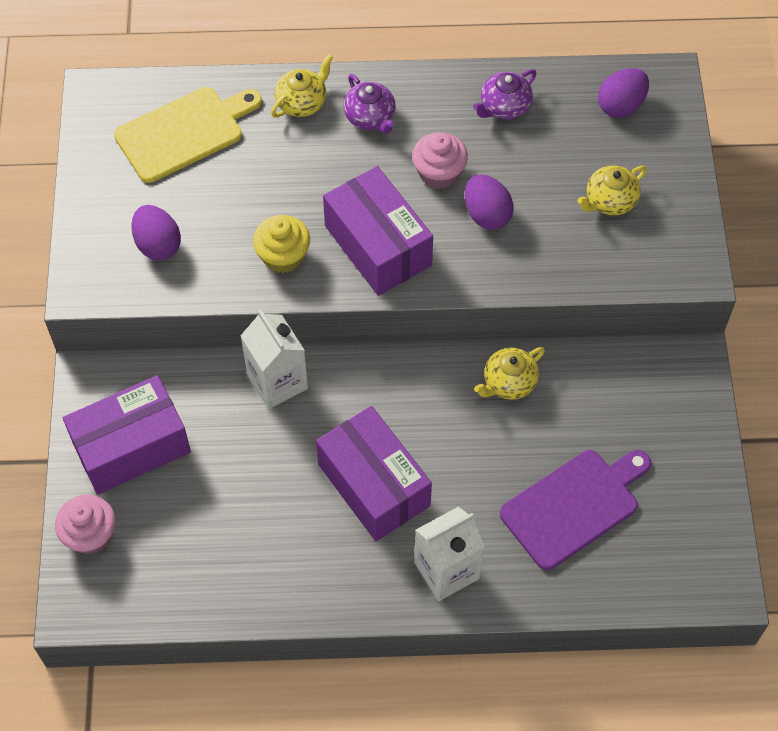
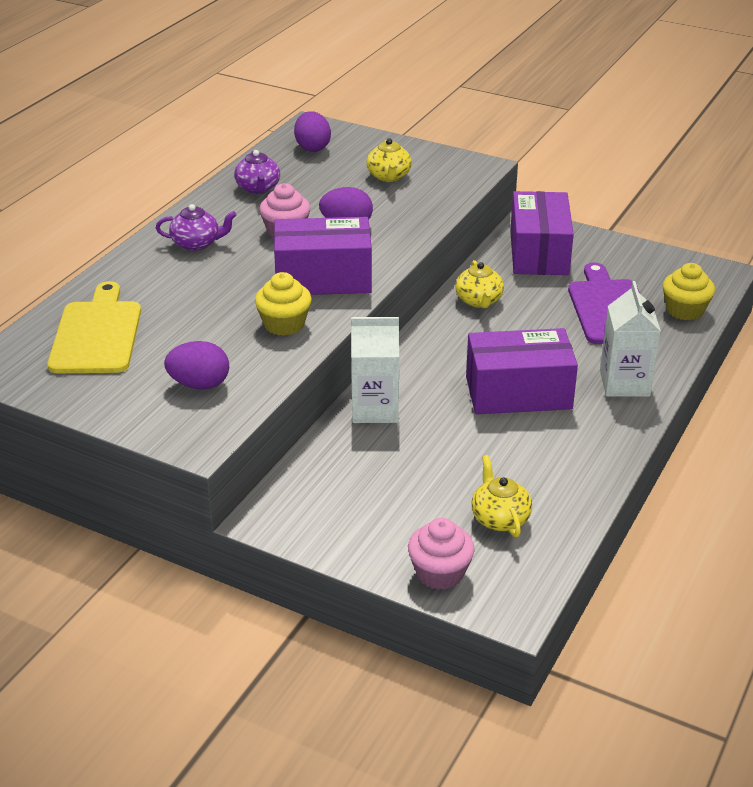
camera: 60 degrees left, 25 degrees down
(131, 447) = (366, 515): purple box -> purple box (538, 253)
(302, 102) = (142, 268): yellow teapot -> yellow teapot (499, 518)
(620, 578) = (684, 310): none -> yellow cupcake

